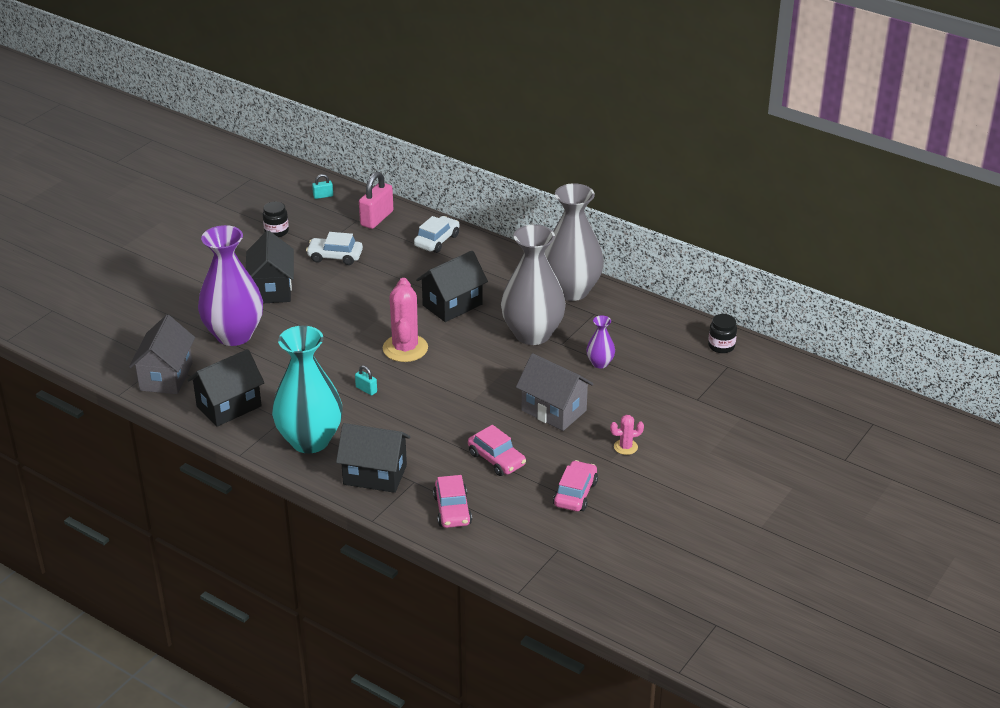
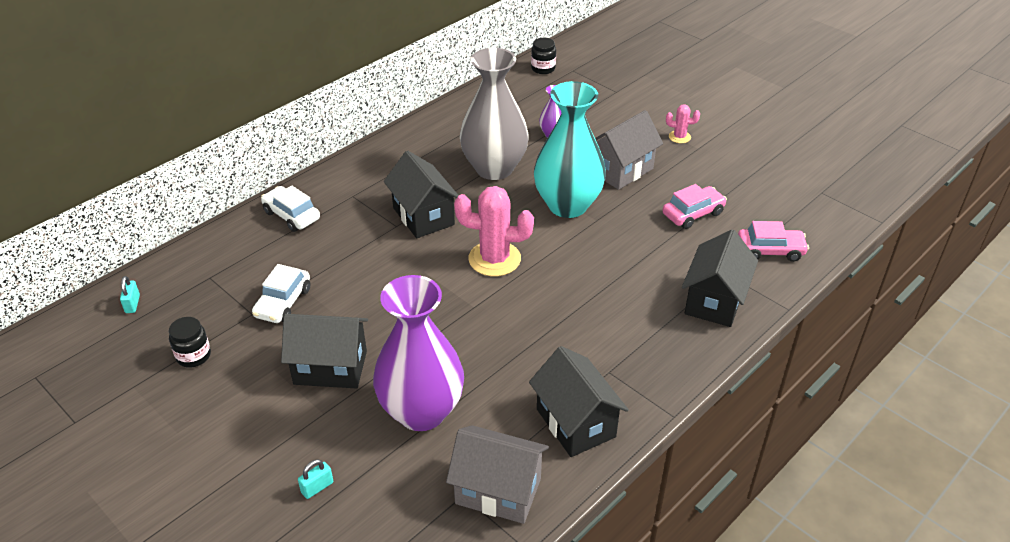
camera: 80 degrees left, 5 degrees up
(310, 440) = (651, 349): turquoise vase -> turquoise vase (567, 205)
(366, 389) = (564, 296): turquoise padlock -> turquoise padlock (317, 487)
(377, 218) = (216, 259): pink padlock -> none
(571, 290) = (428, 136): grey vase -> none
(575, 493) = (744, 173): pink car -> none
(625, 447) = (679, 137): pink cactus -> pink cactus turned 75 degrees counterclockwise

